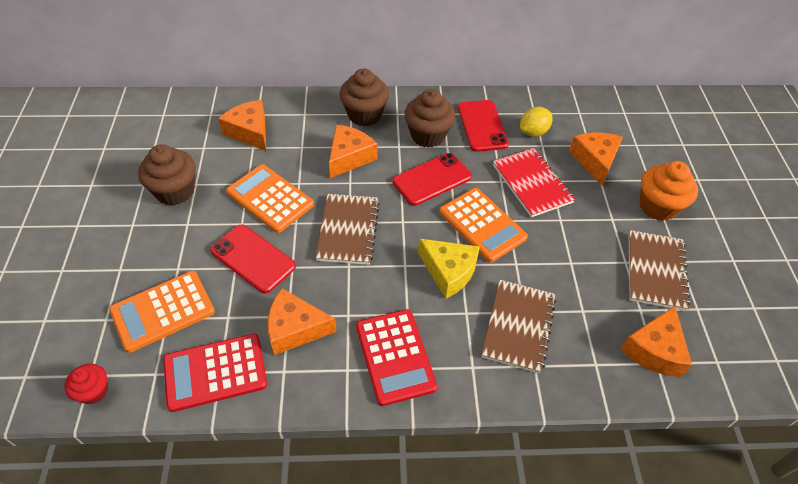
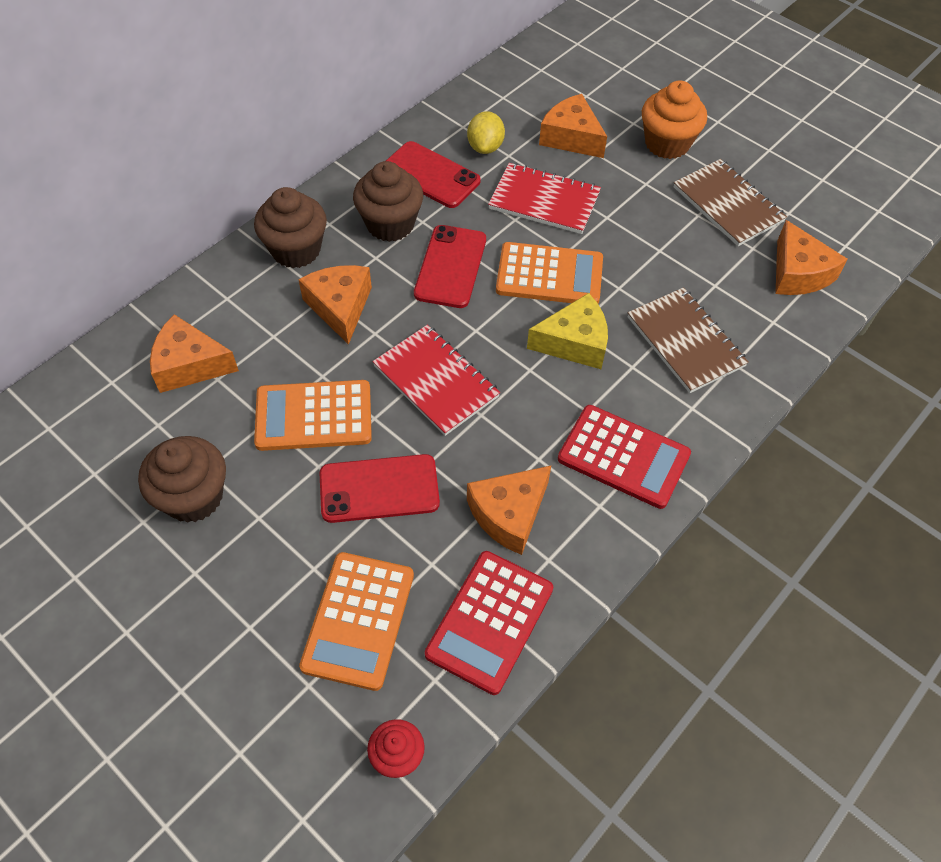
camera: 45 degrees left, 5 degrees up
(348, 230) = (436, 381): brown notebook -> red notebook

